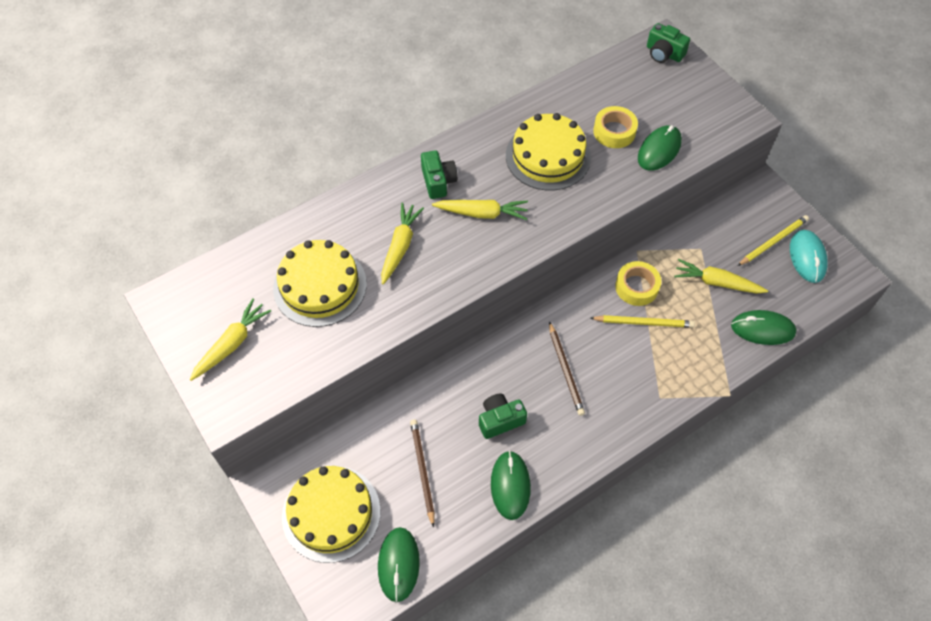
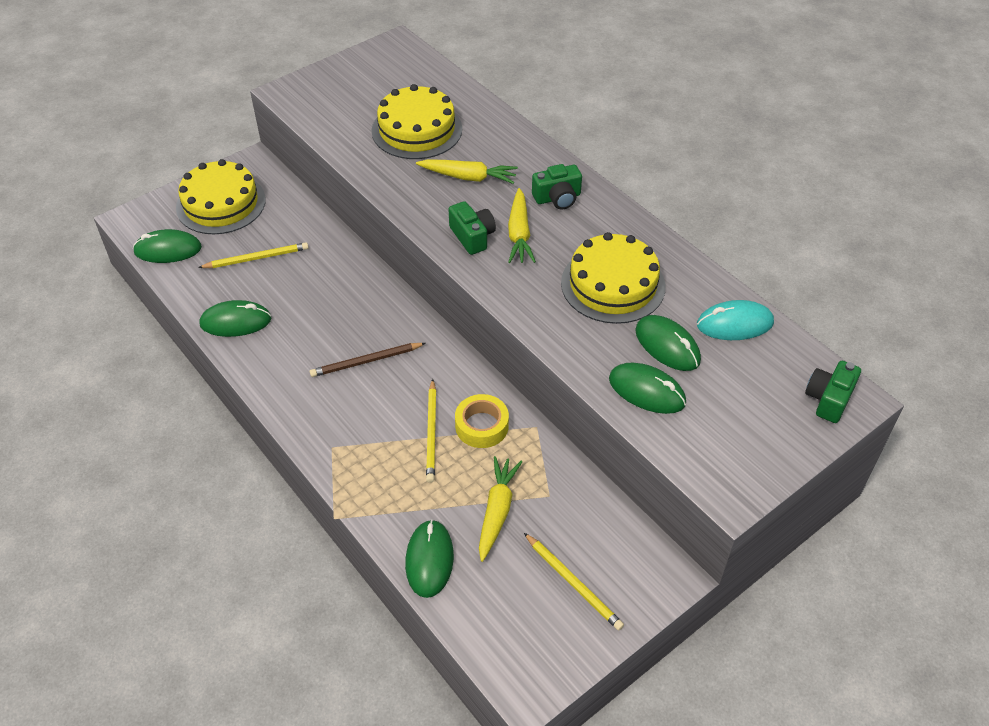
camera: 85 degrees right, 10 degrees down
(232, 344) = (353, 87): yellow carrot -> none
(422, 471) = (256, 258): brown pencil -> yellow pencil
(500, 420) = (308, 311): green camera -> green camera (472, 236)
(614, 132) = (667, 346): yellow tape -> green mouse
(807, 257) = (551, 625): turquoise mouse -> turquoise mouse (734, 324)

